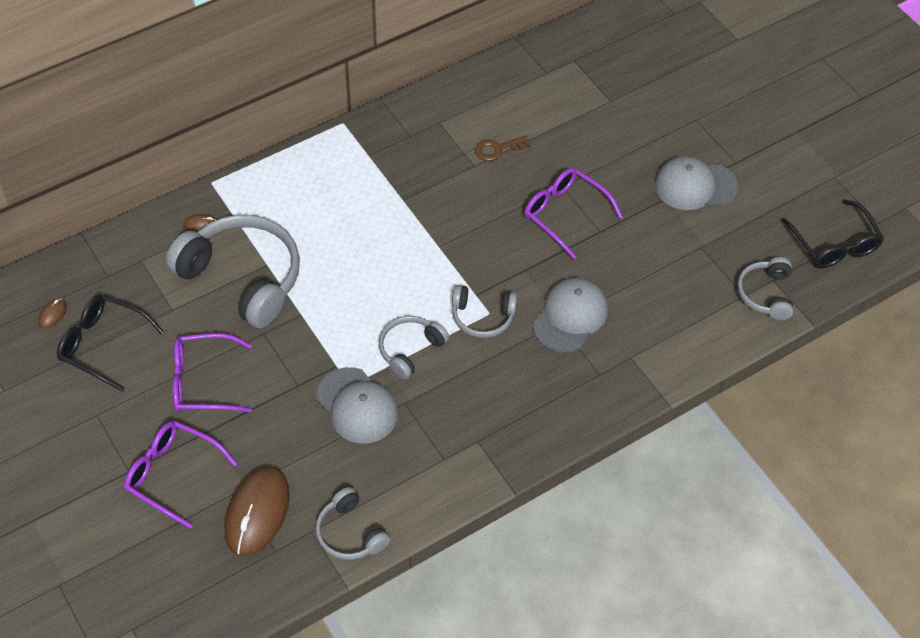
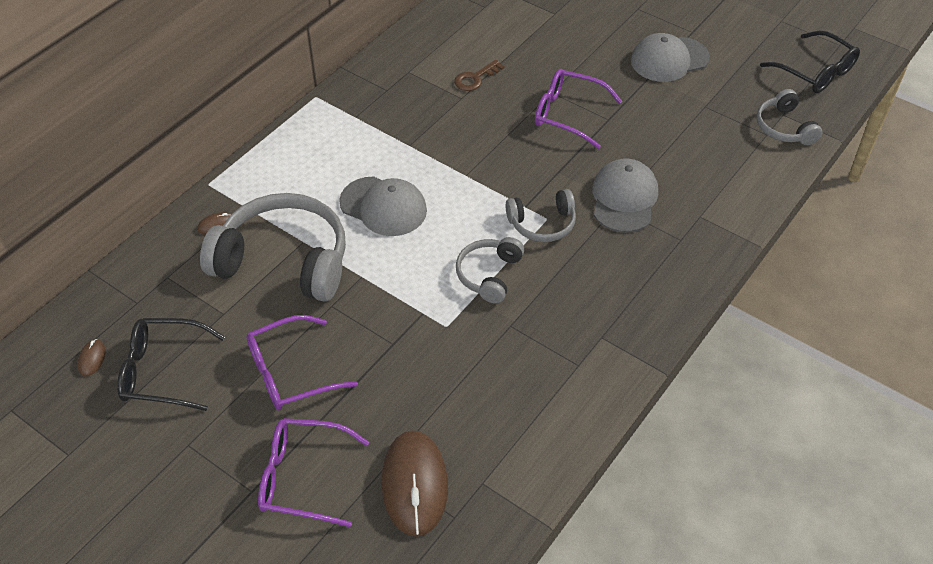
camera: 20 degrees left, 5 degrees down
(350, 533) = (523, 470): grey headphones -> none
(357, 406) = (464, 343): grey cap -> grey cap (383, 206)

